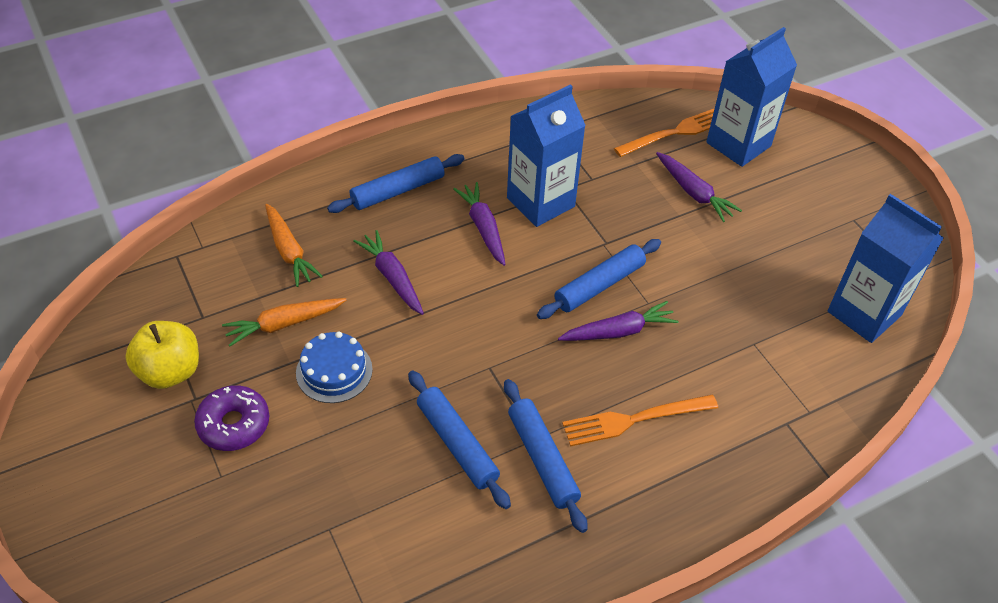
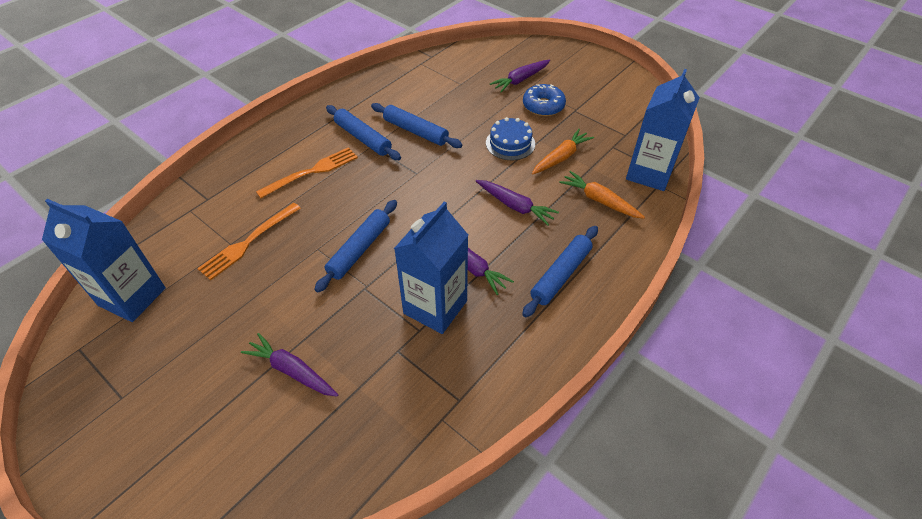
camera: 160 degrees right, 0 degrees up
(170, 371) = (601, 117): yellow apple -> none
(234, 424) = (543, 106): purple donut -> blue donut
(619, 331) = (335, 221): purple carrot -> purple carrot (520, 80)
(675, 132) = (324, 450): orange fork -> orange fork (248, 243)
(738, 144) = (246, 461): blue carton -> blue carton (649, 173)

